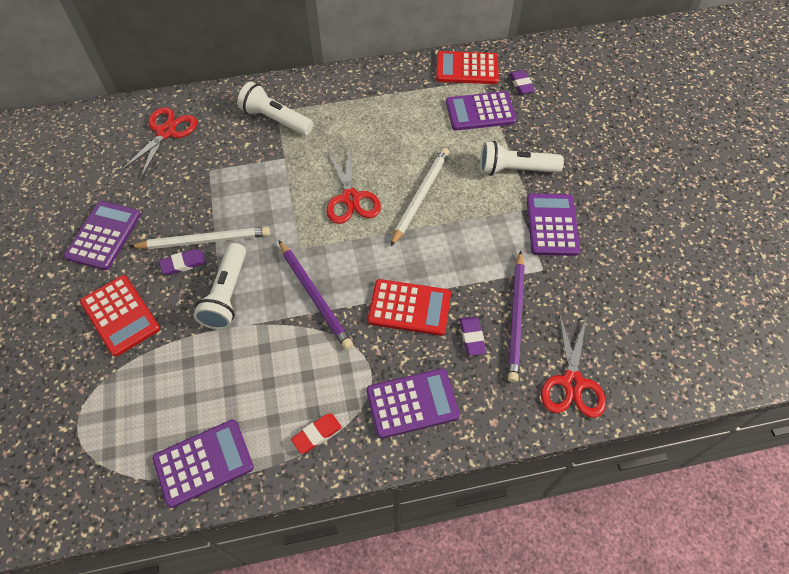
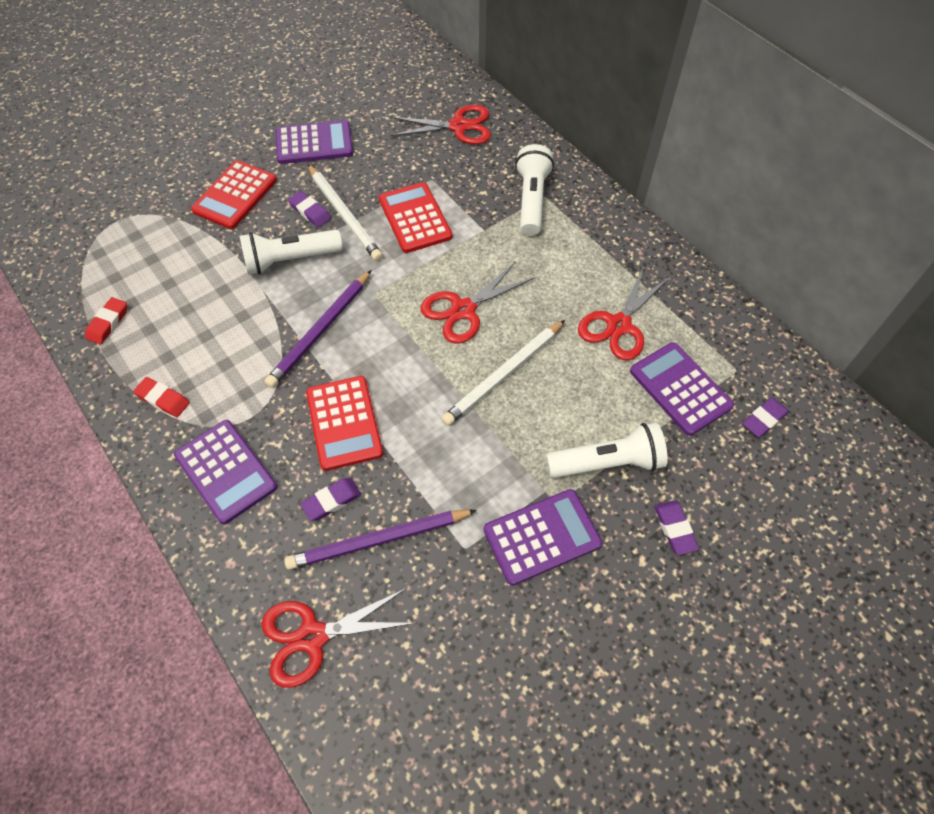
camera: 65 degrees right, 0 degrees up
(203, 463) = (108, 323): purple calculator -> red eraser
(415, 120) = (618, 325): none -> red scissors
(420, 196) = (504, 375): white pencil -> white pencil turned 135 degrees clockwise
(467, 68) = (745, 347): red calculator -> red calculator (415, 218)
(515, 170) = (607, 462): white flashlight -> white flashlight turned 105 degrees clockwise
(574, 158) = (674, 529): none -> purple eraser

